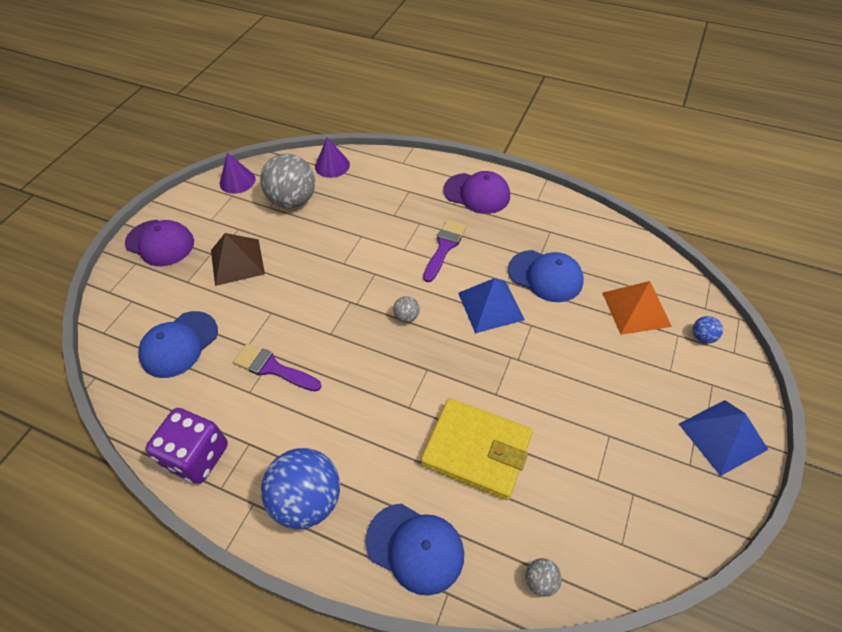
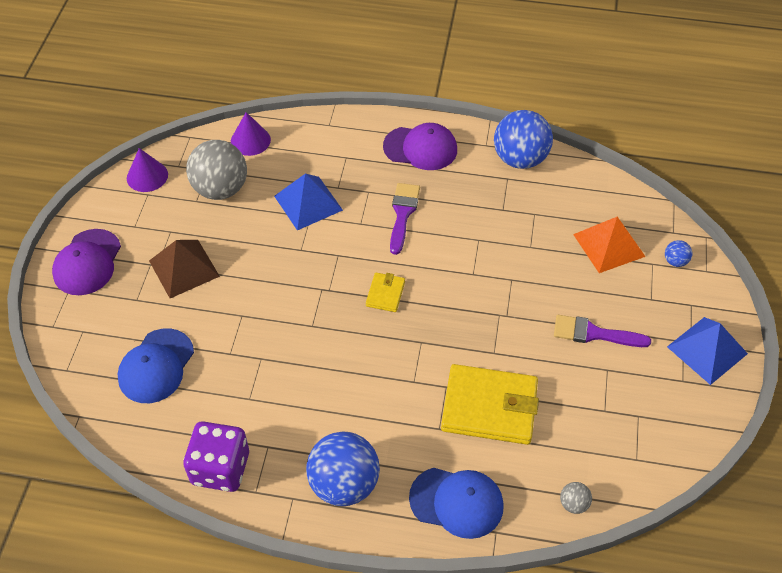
camera: 15 degrees left, 0 degrees up
(160, 243) = (87, 262): purple cap -> purple cap turned 90 degrees clockwise
(273, 368) = (265, 371): purple brush -> purple brush (594, 333)
(407, 316) = (385, 294): grey ball -> yellow wallet
(490, 306) = (467, 267): blue pyramid -> blue pyramid (308, 203)
(545, 276) = (514, 227): blue cap -> none
(566, 216) = (520, 159): none -> blue ball

